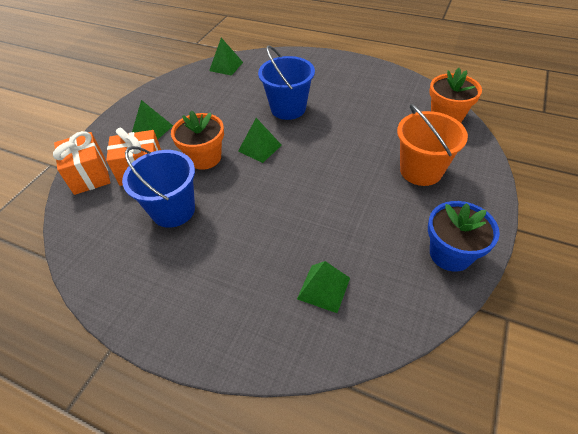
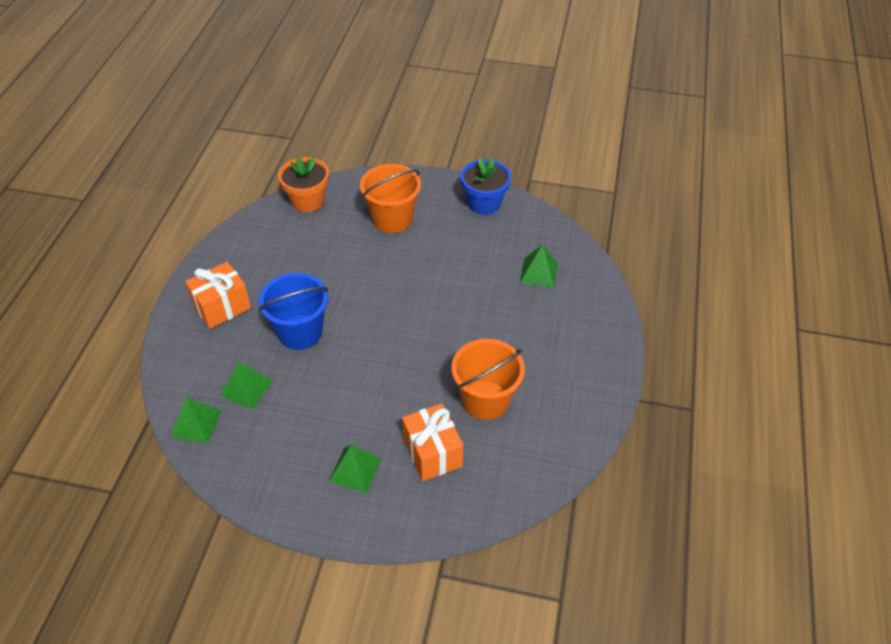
camera: 105 degrees left, 0 degrees up
(90, 175) = (451, 508): orange gift -> orange gift (222, 307)
(173, 210) = (485, 400): blue bucket -> orange bucket
(205, 158) = (401, 394): orange flower pot -> none
(260, 148) = (376, 346): green pyramid -> green pyramid (246, 388)

